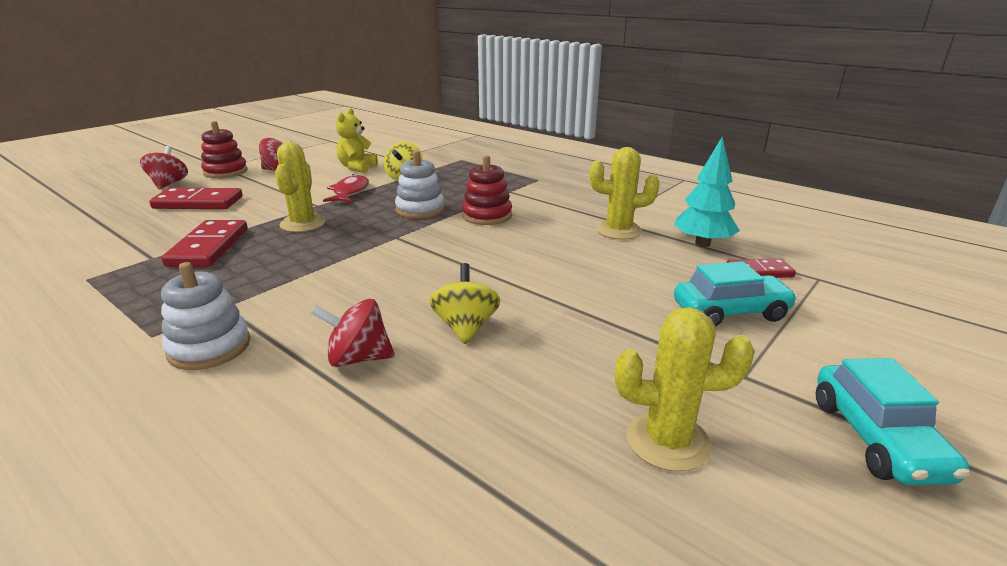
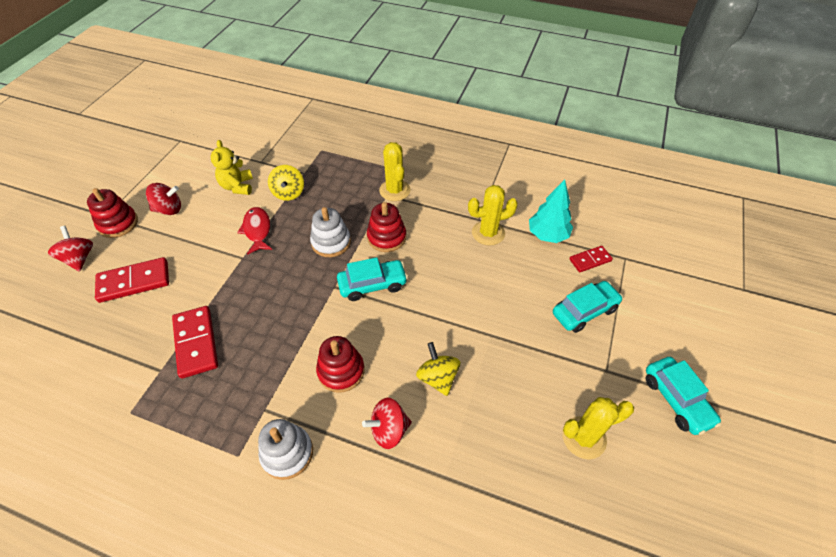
camera: 20 degrees left, 25 degrees up
(303, 224) = (249, 288): yellow cactus -> yellow cactus (394, 190)
(344, 296) = (341, 371): none -> red stacking toy
(442, 243) = (372, 285): none -> turquoise car

